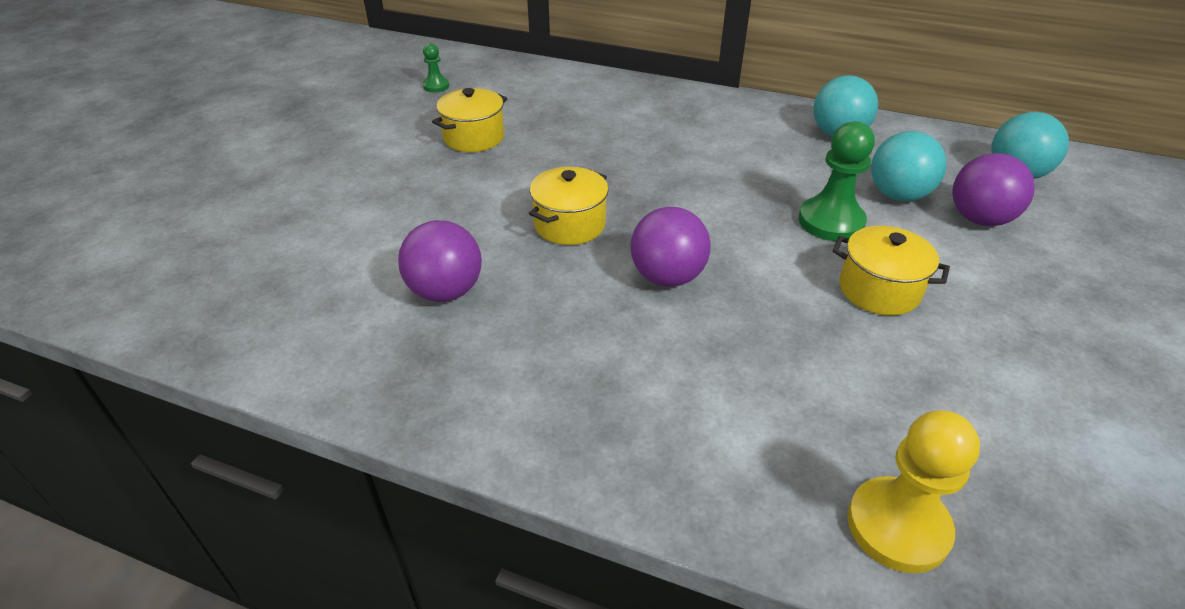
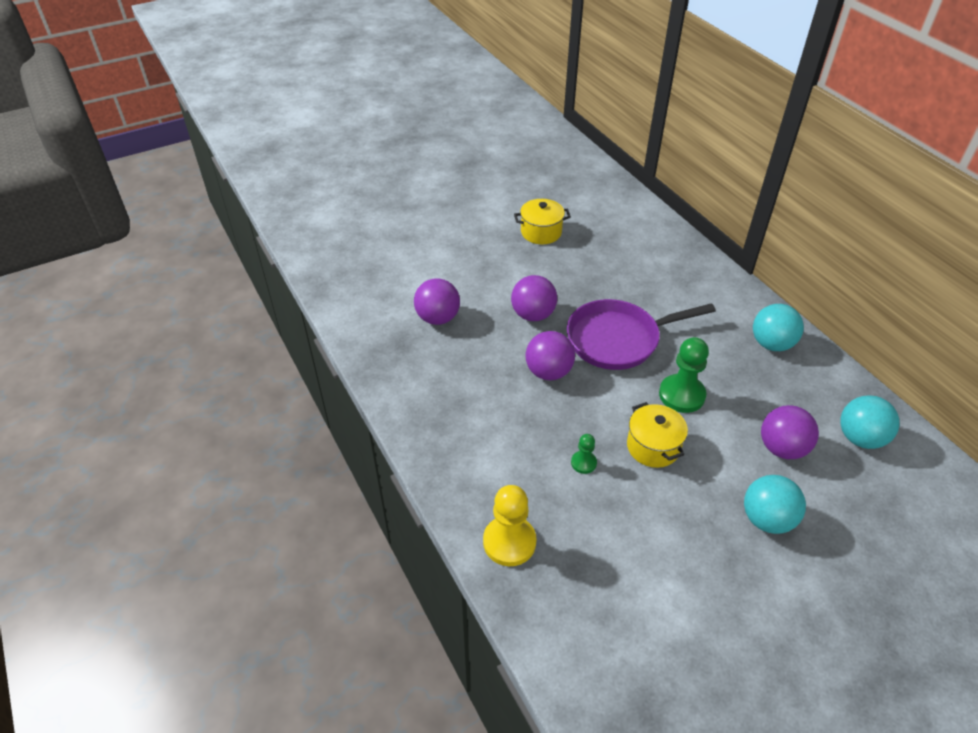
camera: 40 degrees right, 5 degrees up
(436, 86) = (556, 184): green pawn -> green pawn (583, 463)
(570, 225) = (533, 315): yellow pot -> purple ball
(697, 202) = (618, 339): none -> purple pan
(898, 195) = (750, 404): turquoise ball -> turquoise ball (766, 519)

